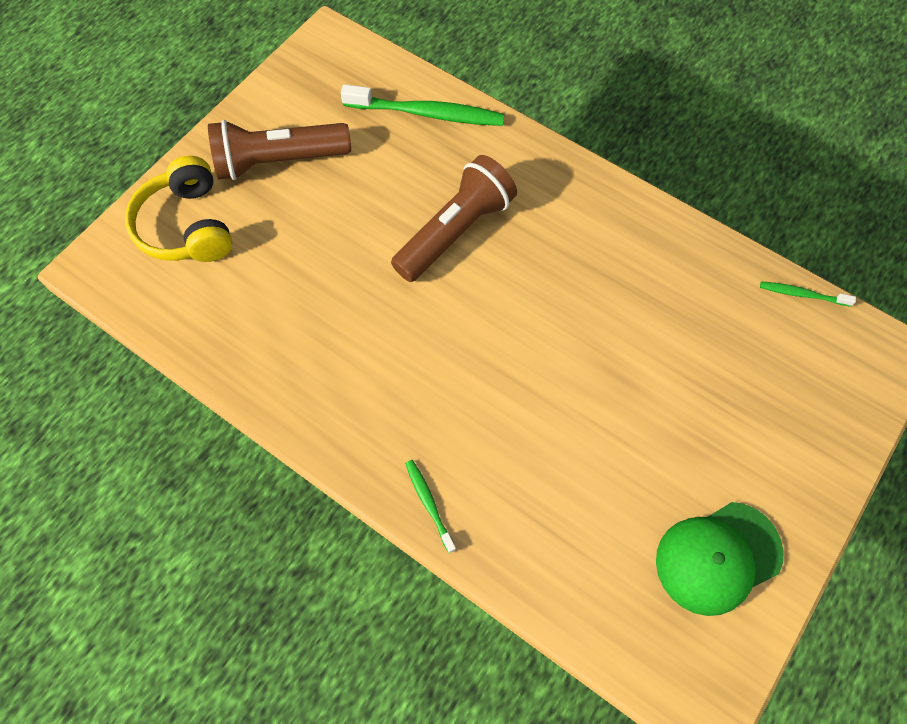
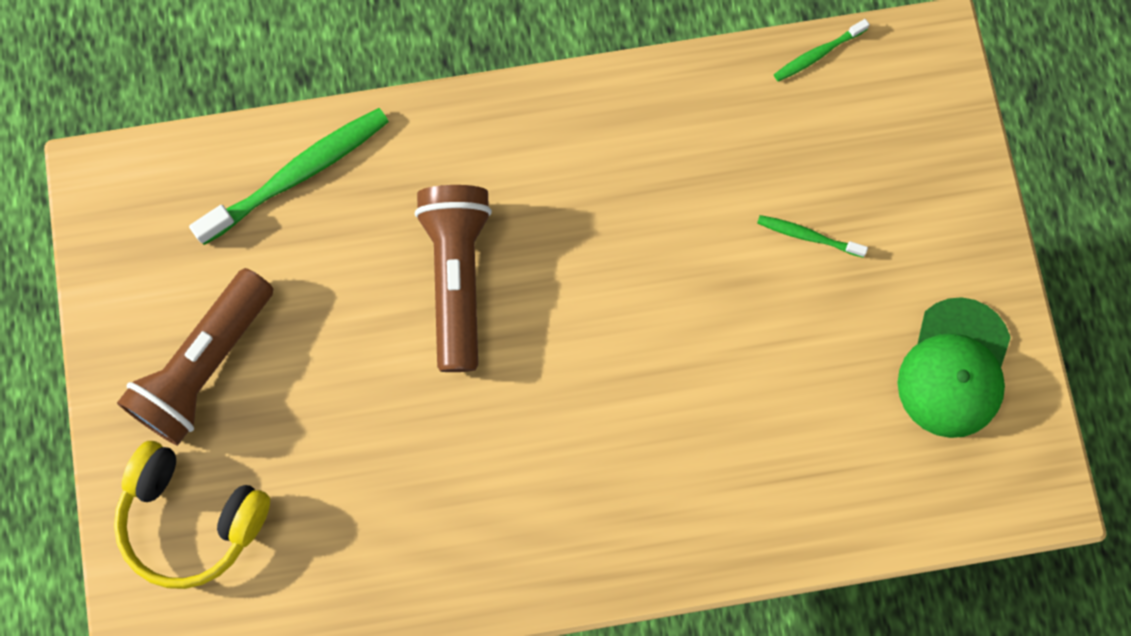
camera: 45 degrees left, 10 degrees up
(429, 503) = (692, 552): green toothbrush -> green toothbrush (808, 236)

